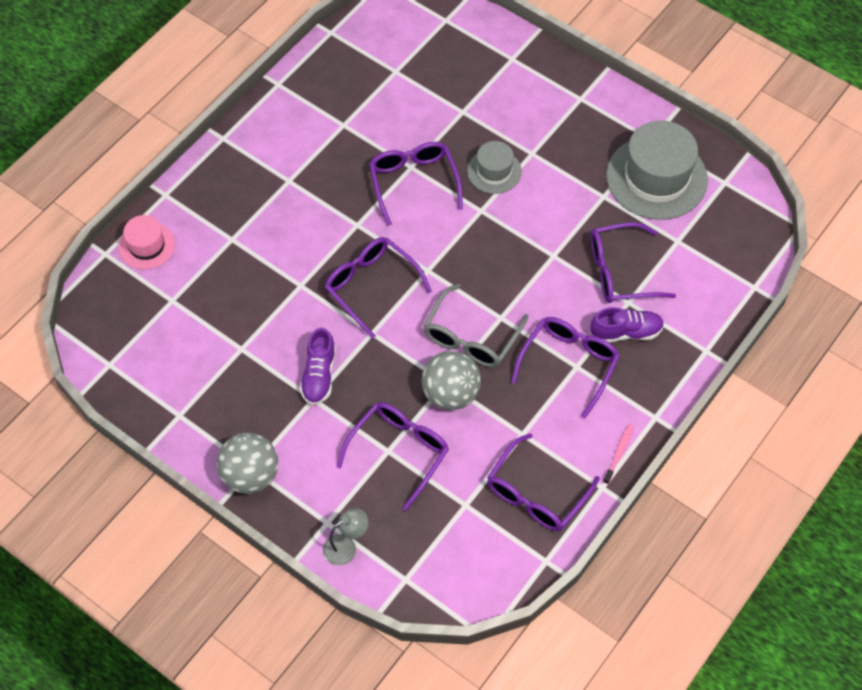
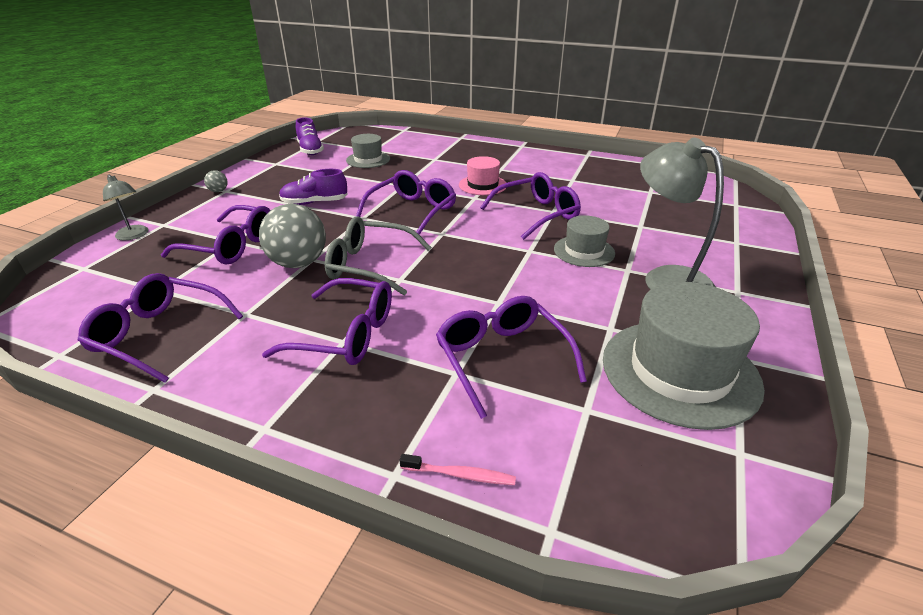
camera: 75 degrees right, 25 degrees down
(147, 245) = (415, 138): pink hat -> pink hat (482, 185)
(206, 310) = (368, 160): none -> grey hat
(250, 475) = (218, 191): grey ball -> grey ball, size x0.43
(552, 134) = (666, 279): none -> grey lamp
(619, 453) = (206, 398): pink toothbrush -> pink toothbrush (460, 475)
(626, 332) = (406, 377): purple shoe -> purple shoe (310, 150)

